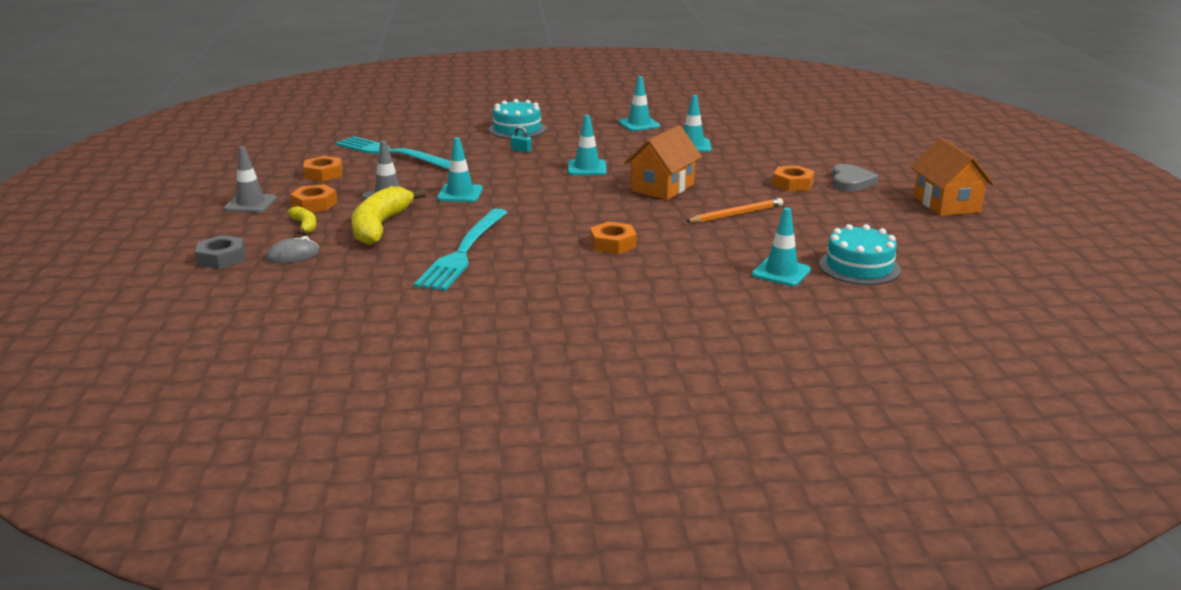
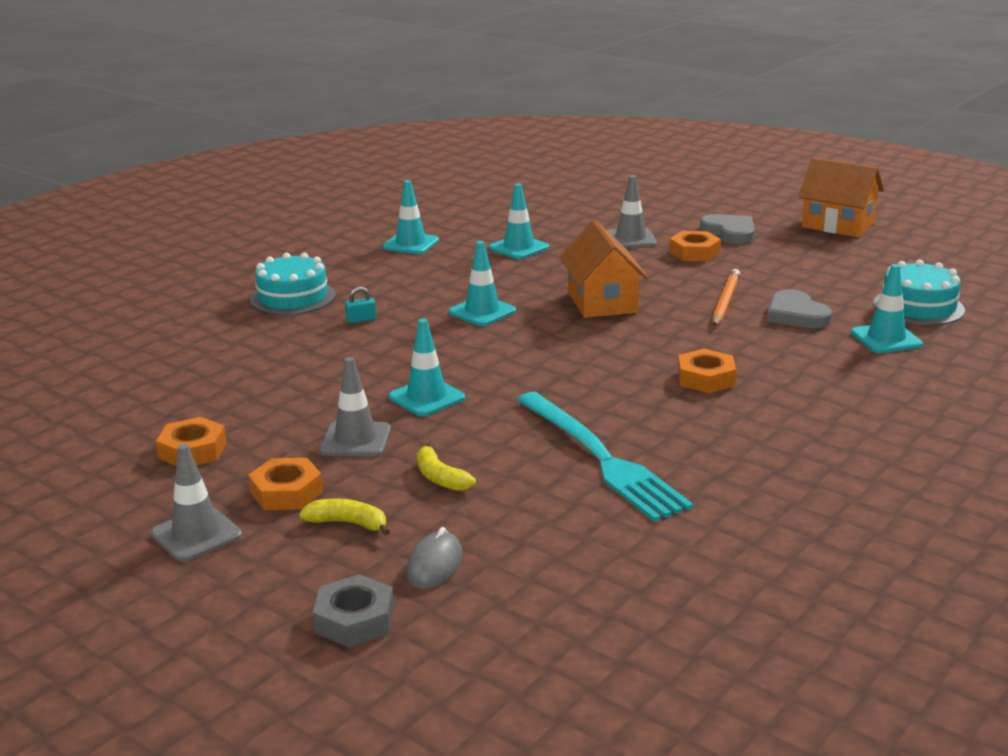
camera: 45 degrees left, 0 degrees up
(380, 226) = (440, 477): yellow banana -> yellow banana, size x0.49
(393, 153) = (216, 386): turquoise fork -> none
(760, 238) = (796, 315): none -> grey heart
(773, 163) = (630, 239): none -> grey traffic cone

